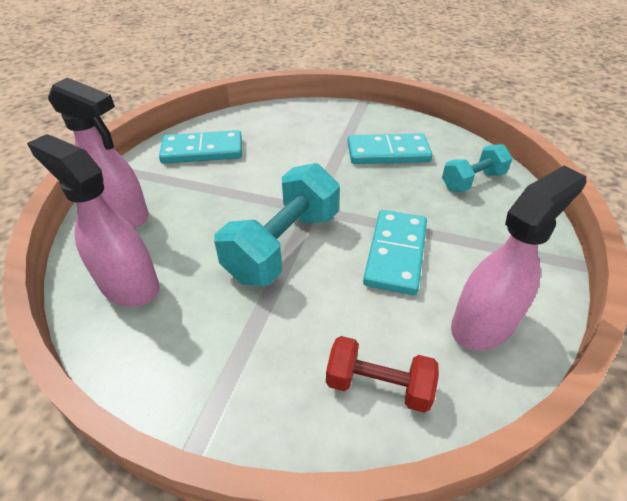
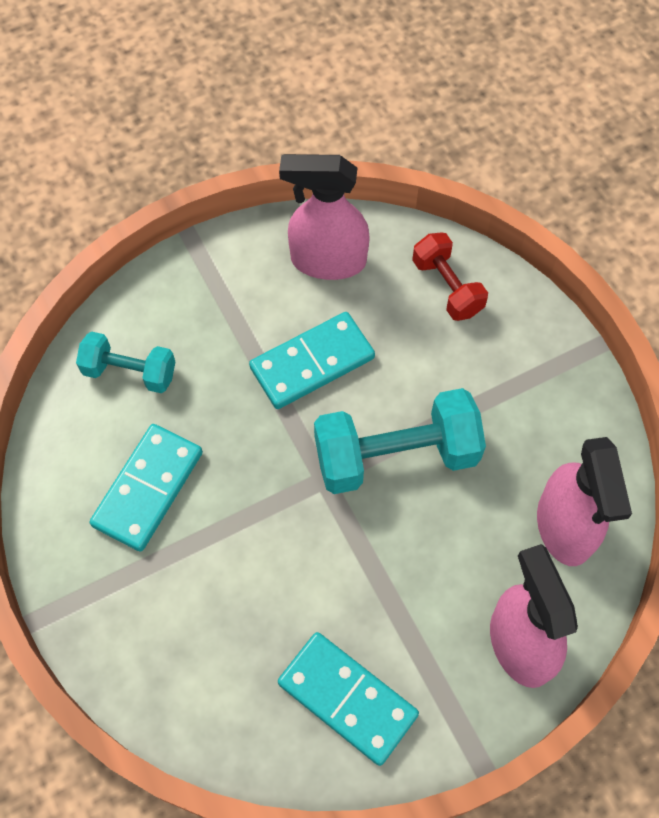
camera: 135 degrees left, 20 degrees up
(388, 152) = (148, 488): turquoise domino -> turquoise domino turned 75 degrees clockwise

